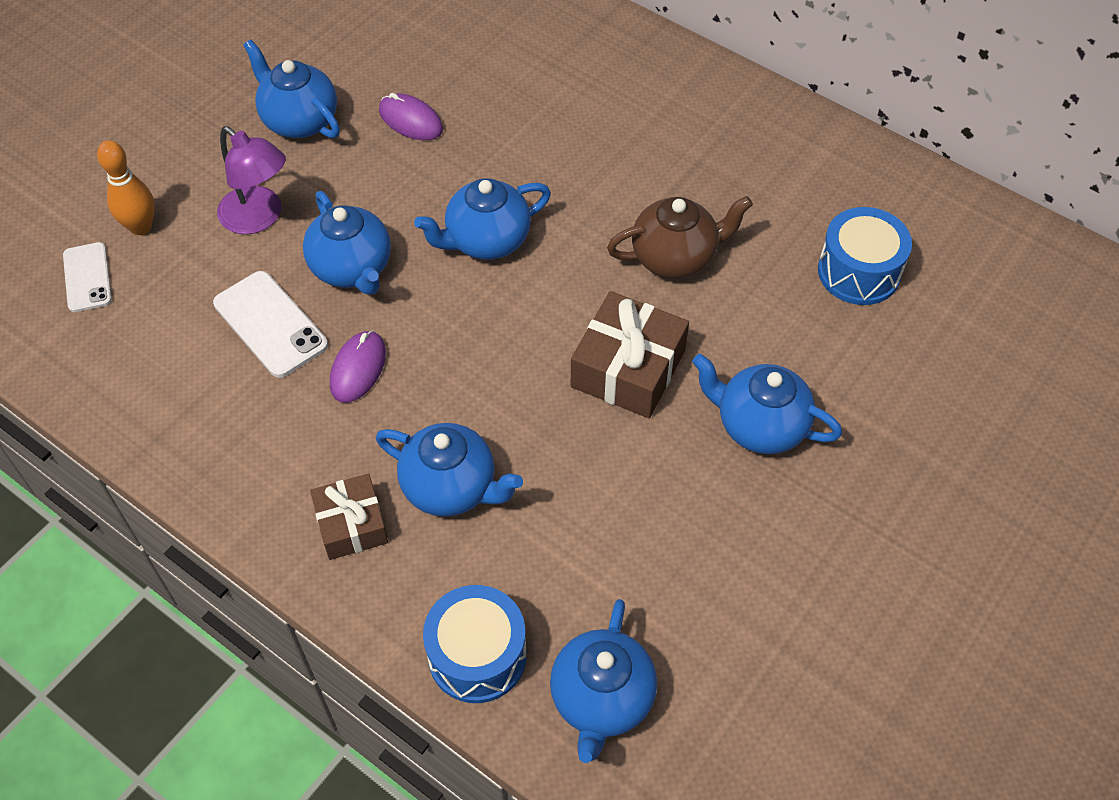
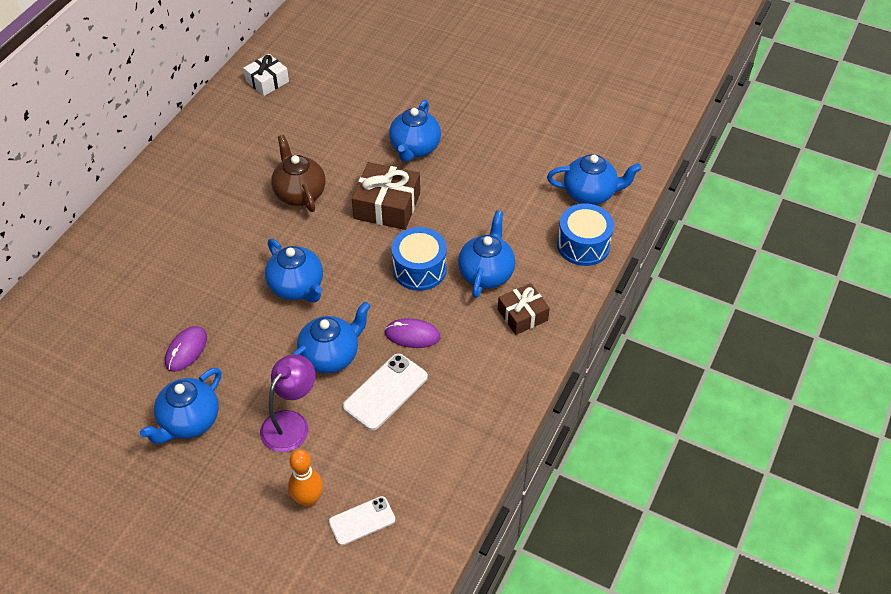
camera: 100 degrees left, 5 degrees down
(859, 272) = (300, 115): blue drum -> blue drum (419, 269)
(946, 233) = (267, 81): none -> white gift

